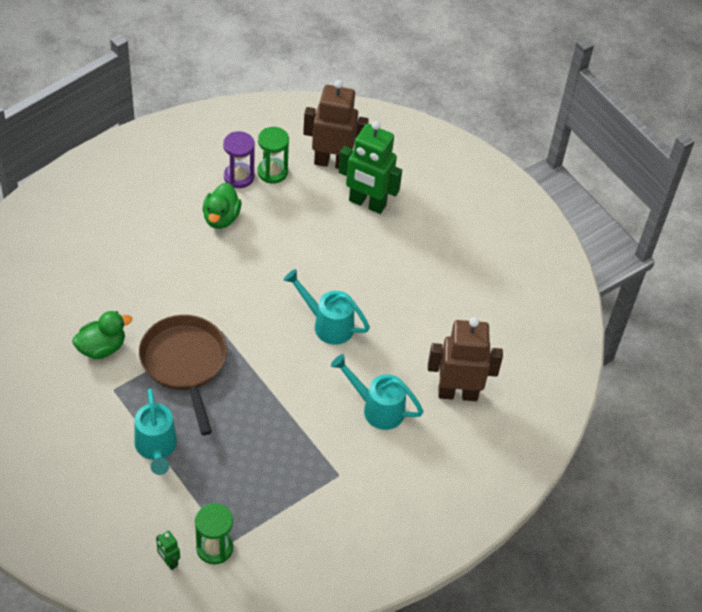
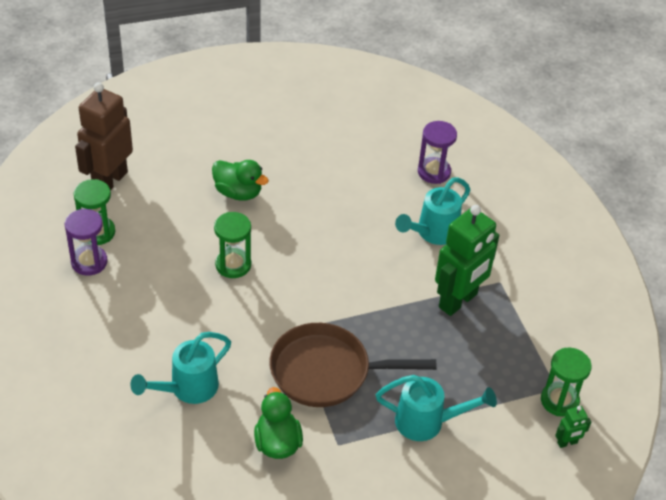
camera: 70 degrees left, 5 degrees down
(221, 218) = (140, 292): green duck -> green duck (238, 192)
(275, 270) = (233, 265): none -> green hourglass
(327, 324) = (319, 242): turquoise watering can -> turquoise watering can (187, 389)
(367, 203) = (178, 170): green robot -> green robot (458, 301)
(457, 393) = (434, 172): brown robot -> purple hourglass

